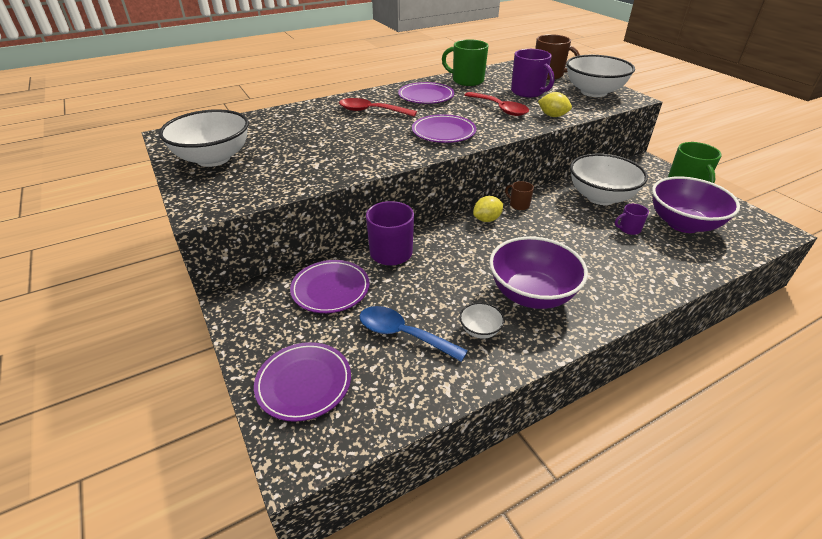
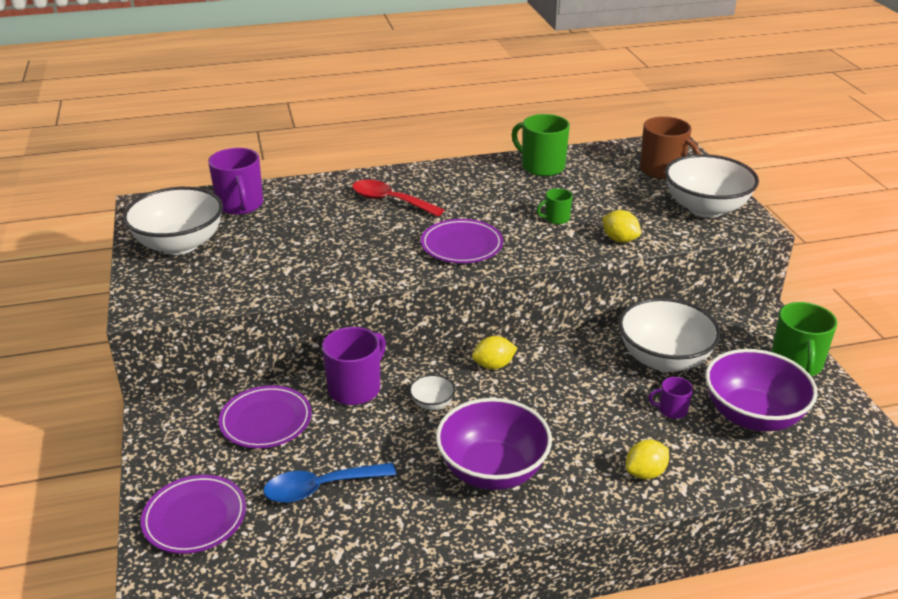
camera: 15 degrees right, 5 degrees down
(403, 334) = (321, 488): blue spoon -> blue spoon turned 60 degrees counterclockwise
(426, 96) = (472, 186): purple plate -> none
(480, 330) = (408, 500): white bowl -> white bowl (432, 403)
(499, 109) = (556, 218): red spoon -> green mug
(519, 205) = (546, 352): brown mug -> none
(528, 92) = (613, 196): purple mug -> purple mug (240, 205)
(641, 275) = (645, 473): none -> yellow lemon

